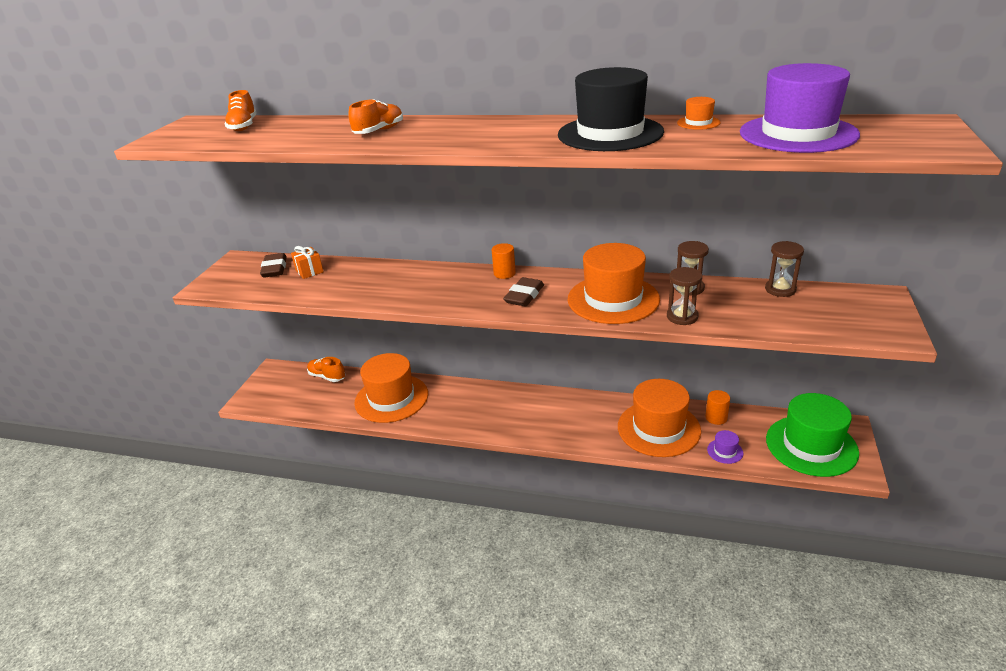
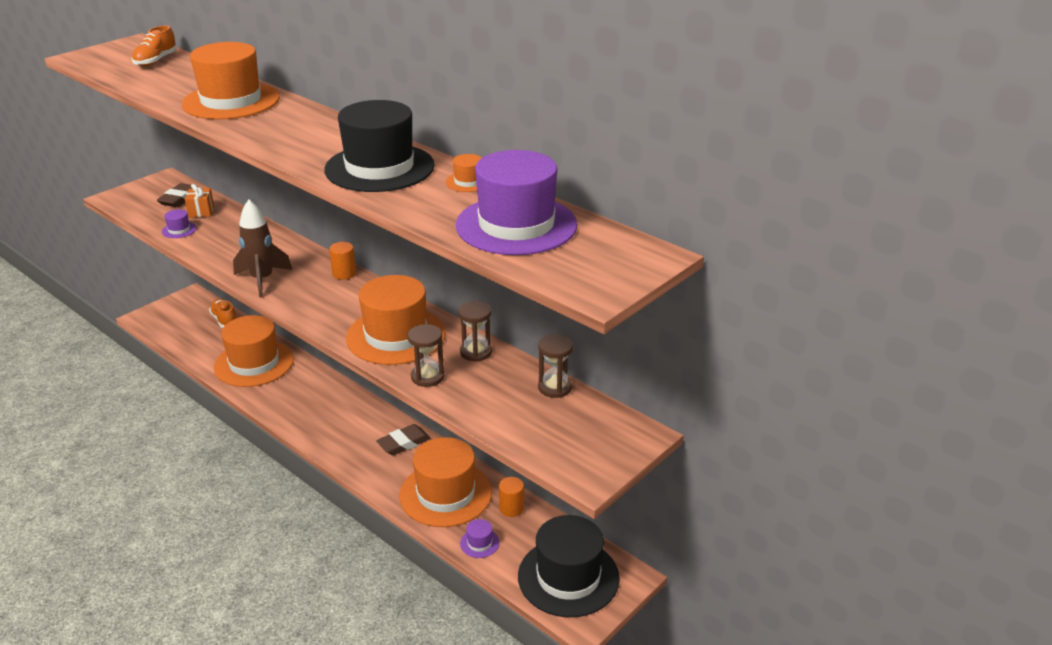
camera: 25 degrees right, 0 degrees up
(308, 290) = (179, 230): none -> purple hat
(379, 131) = (231, 101): orange shoe -> orange hat
(441, 300) = (262, 280): none -> brown rocket
(524, 296) = (330, 302): brown eraser -> brown eraser (403, 443)
(811, 445) = (568, 577): green hat -> black hat

